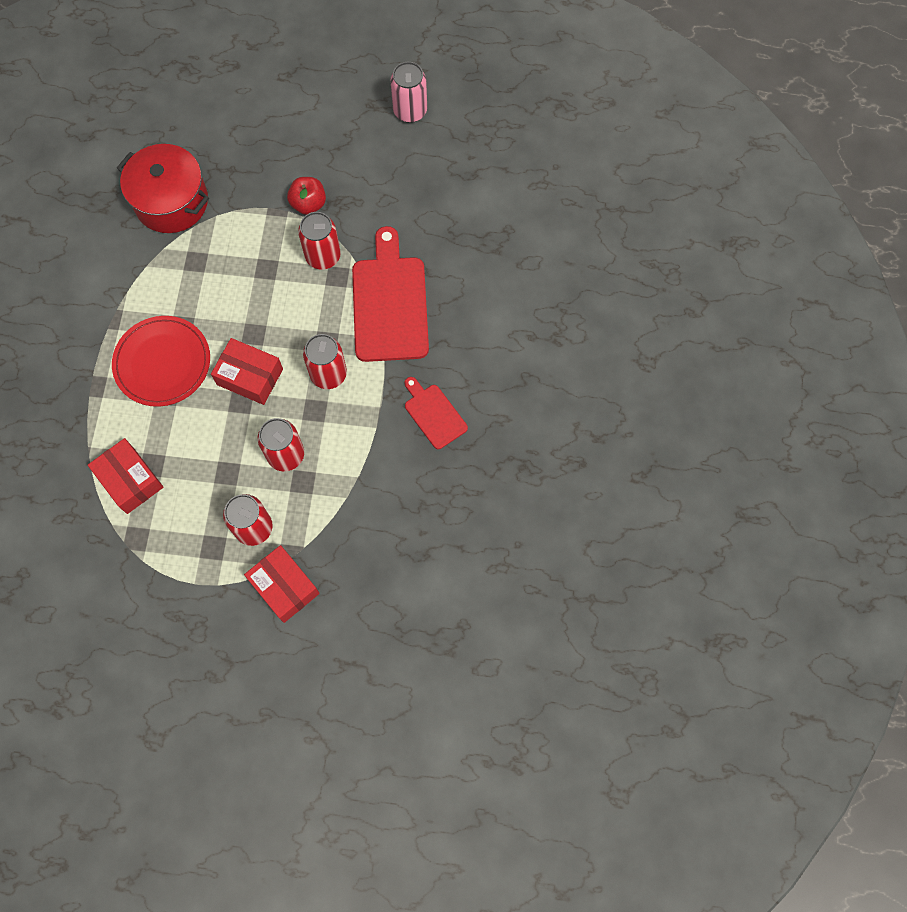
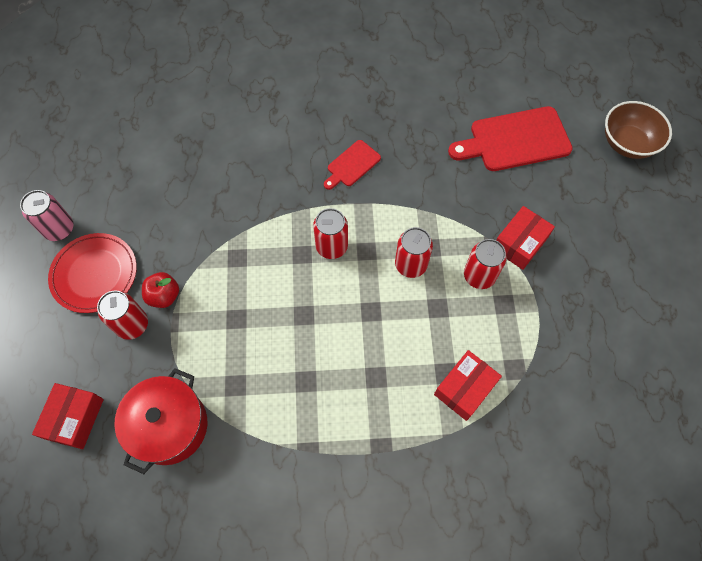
camera: 100 degrees left, 5 degrees down
(162, 363) = (346, 389): red plate -> red plate (94, 274)
(250, 377) = (345, 309): red box -> red box (74, 418)
(323, 256) = (218, 273): red can -> red can (132, 325)
(390, 303) = (258, 212): red cutting board -> red cutting board (515, 140)
(400, 777) = (627, 143): none -> brown bowl

